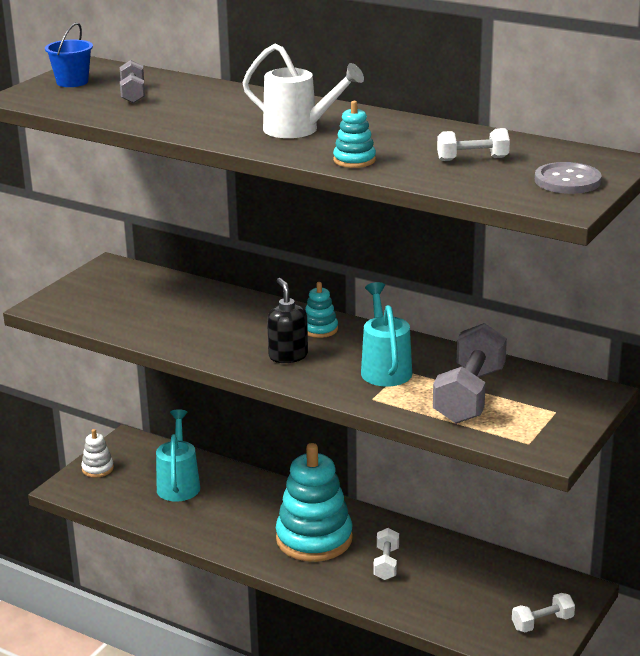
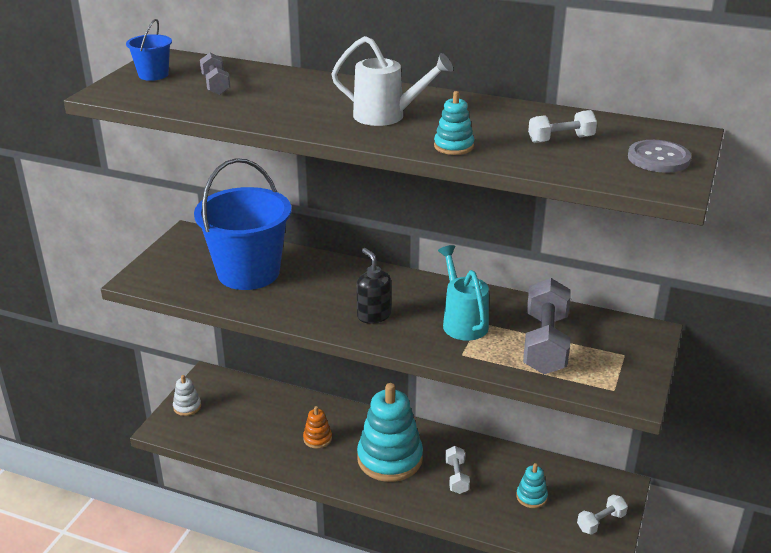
camera: 10 degrees left, 5 degrees up
(164, 307) = (248, 273): none -> blue bucket
(179, 484) = (261, 415): turquoise watering can -> none
(236, 512) = (317, 438): none -> orange stacking toy
(320, 329) = (393, 286): turquoise stacking toy -> turquoise stacking toy (531, 497)

